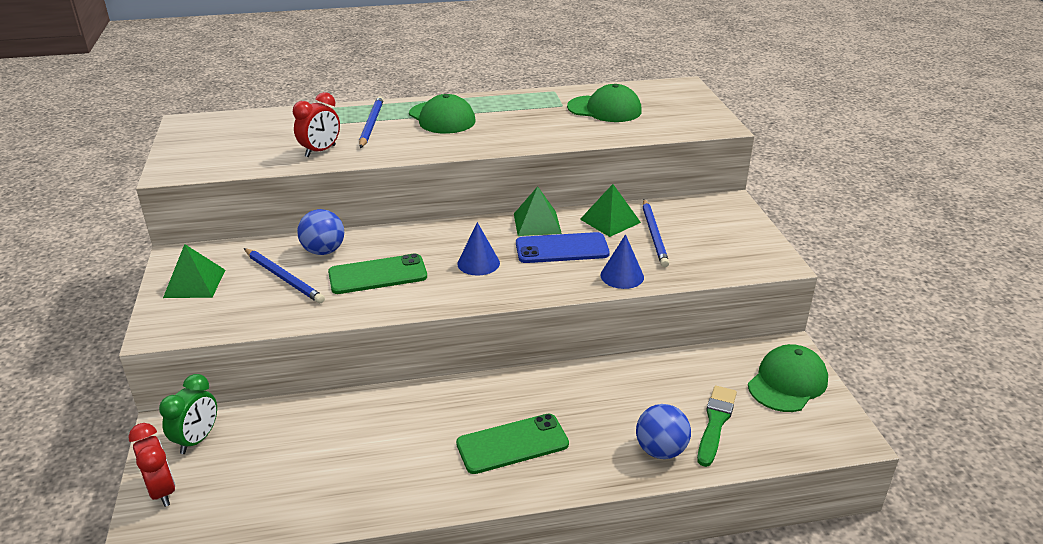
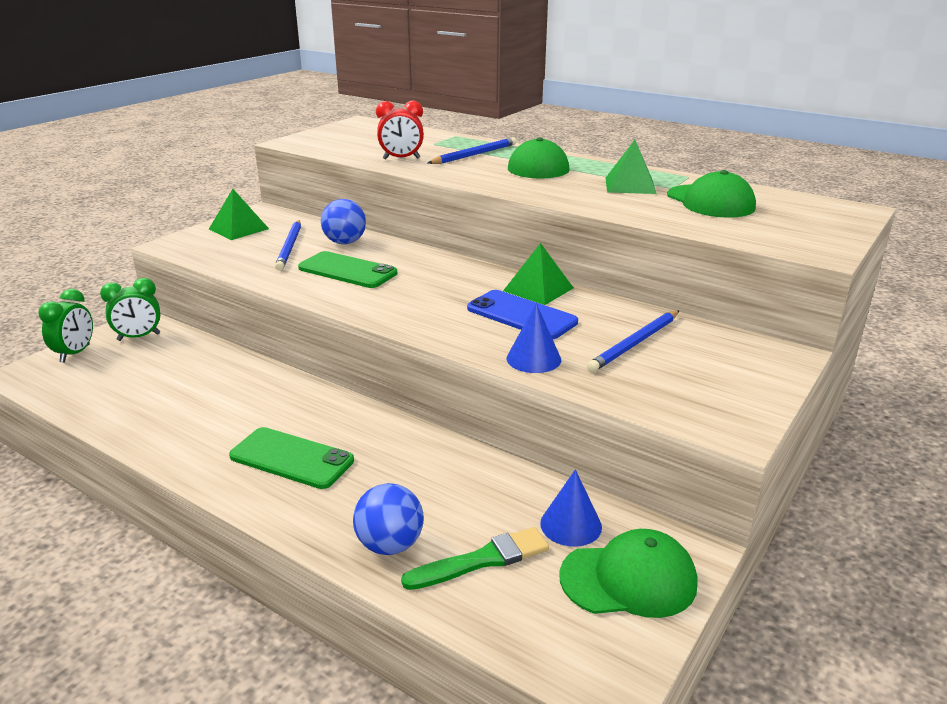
camera: 45 degrees right, 5 degrees down
(162, 491) = (75, 353): red clock -> green clock
(478, 263) = (432, 295): blue cone -> blue cone (571, 525)
(610, 220) = (612, 314): green pyramid -> green pyramid (630, 185)

